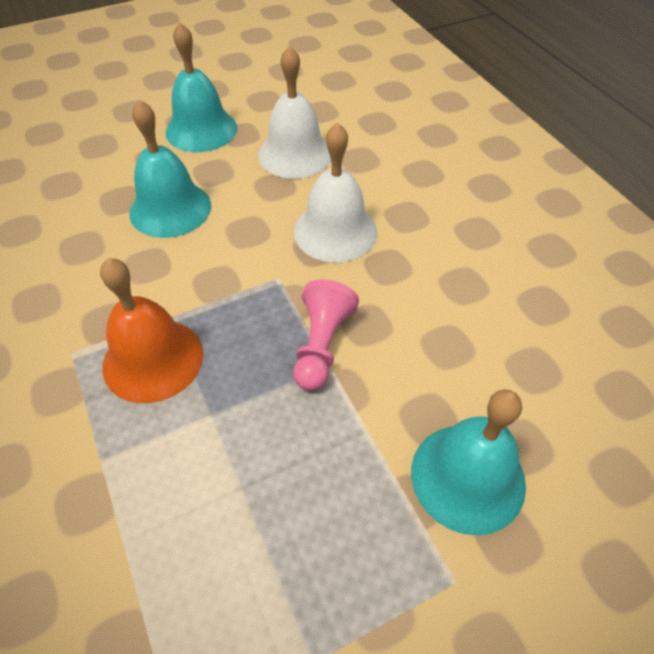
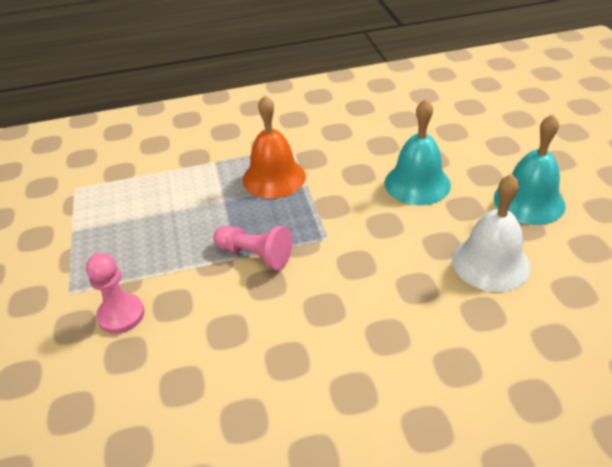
camera: 105 degrees right, 10 degrees down
(335, 231) = (374, 278): white bell -> none
(467, 477) = (121, 315): turquoise bell -> pink pawn

